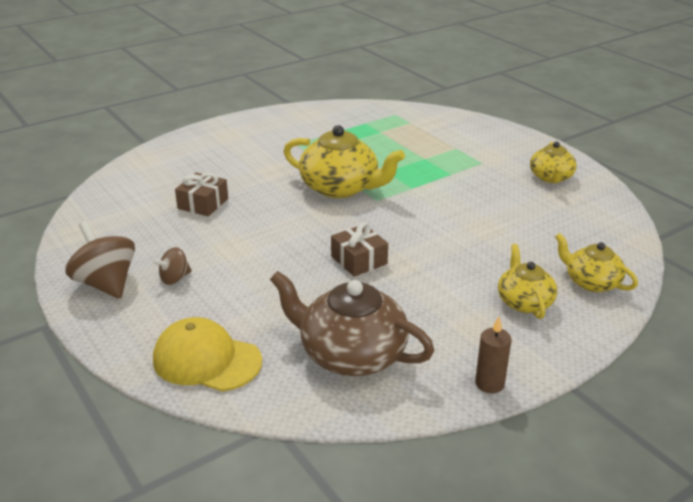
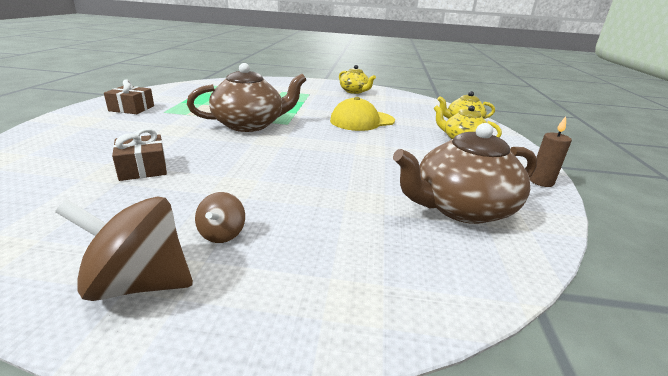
camera: 50 degrees left, 5 degrees down
(206, 360) = (390, 281): yellow cap -> yellow cap (362, 121)
(341, 188) = (250, 124): yellow teapot -> brown teapot
(359, 260) = (345, 156): brown gift -> brown gift (131, 108)

